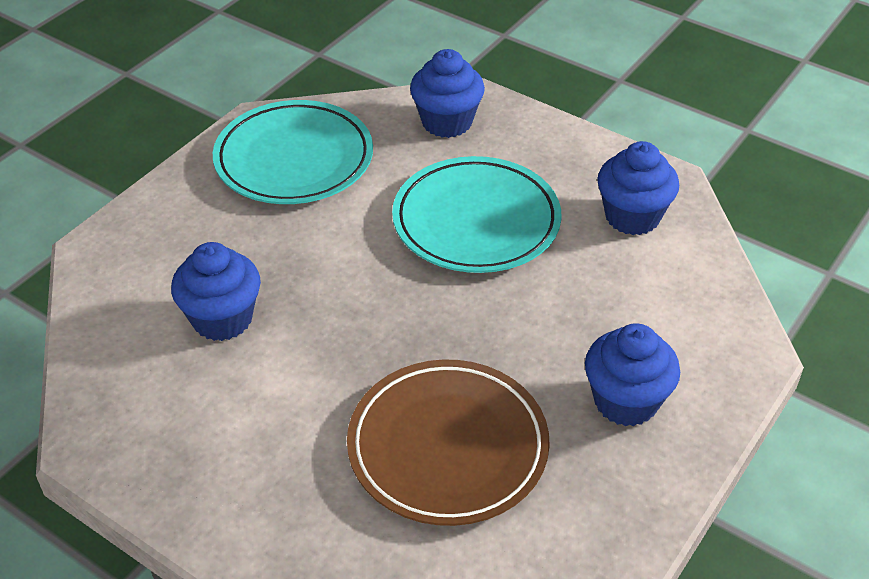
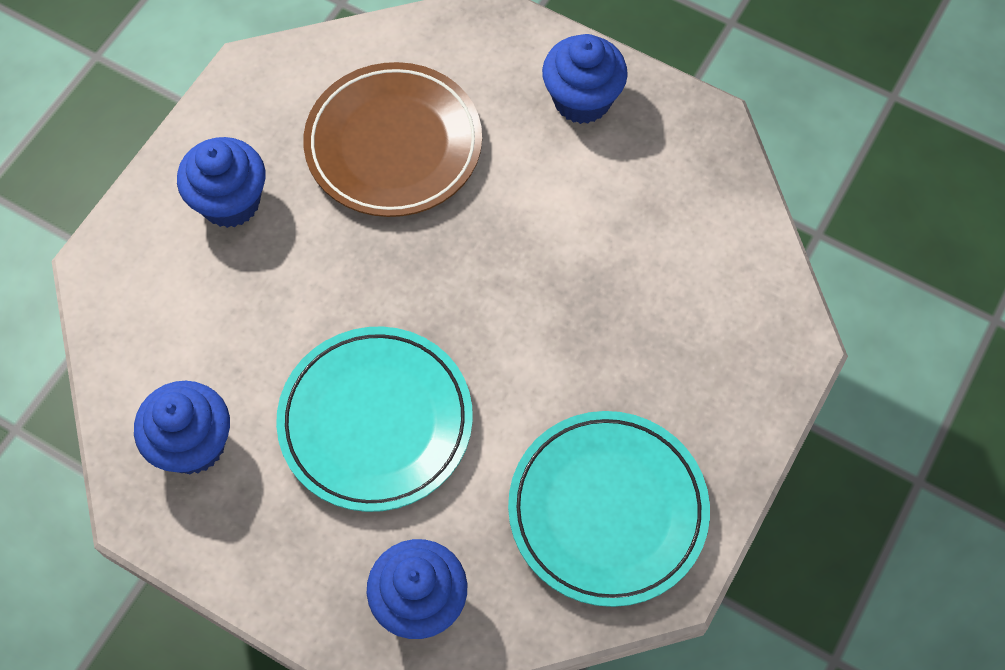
camera: 175 degrees right, 20 degrees up
(222, 319) = (629, 264): blue cupcake -> blue cupcake (582, 100)

